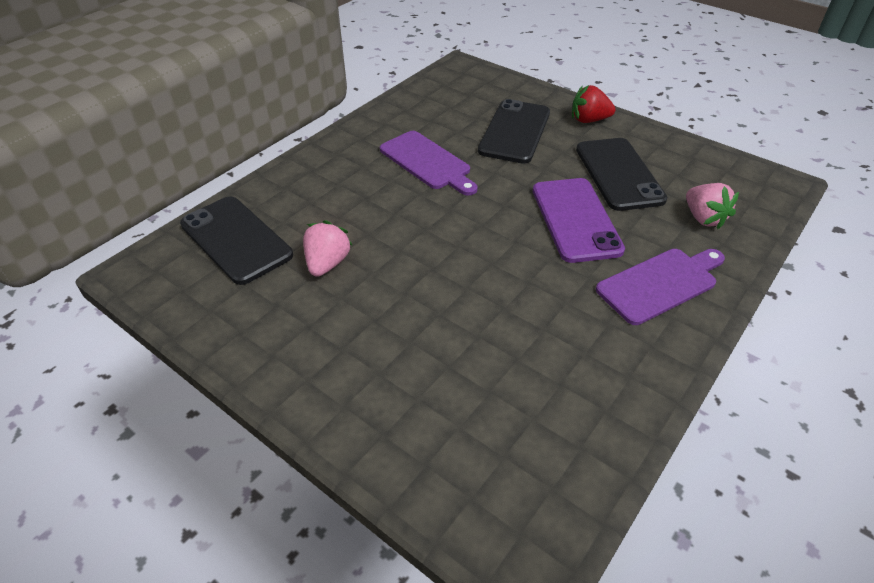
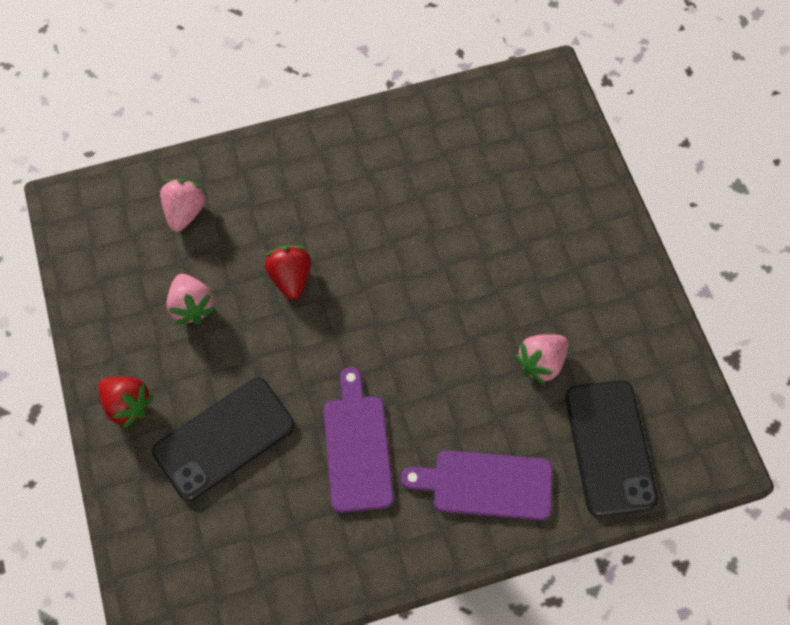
camera: 145 degrees left, 20 degrees up
(576, 219) = (290, 278): purple phone -> red strawberry
(619, 174) = (192, 306): black phone -> pink strawberry
(660, 284) = (295, 179): purple cutting board -> purple cutting board (486, 485)

